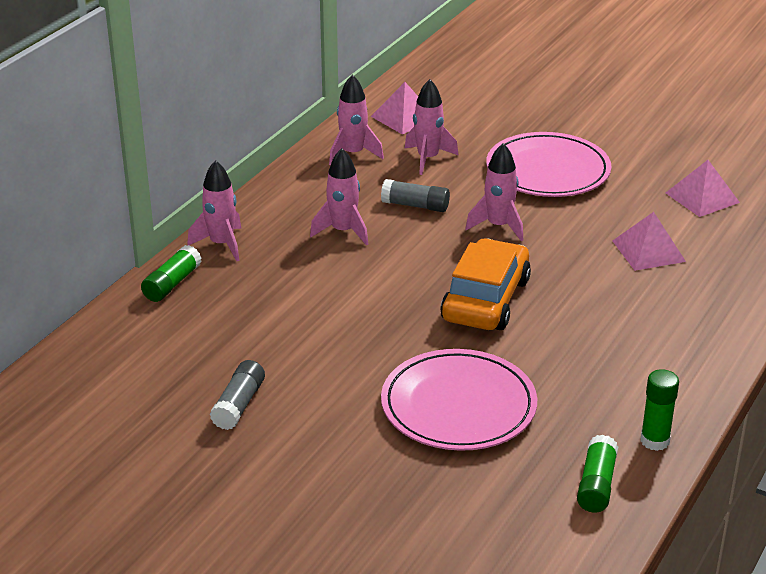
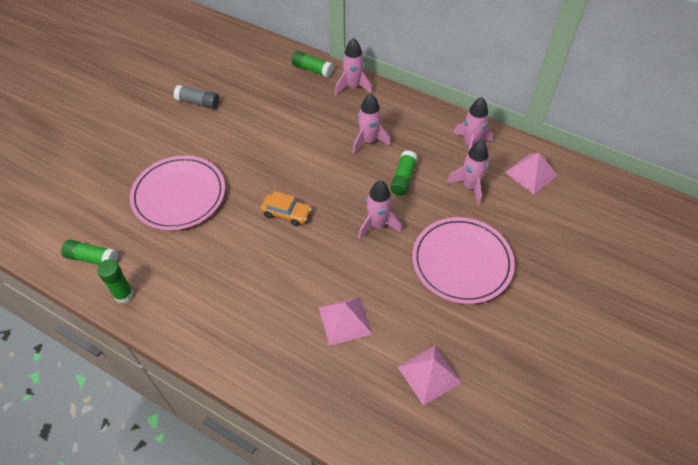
camera: 90 degrees right, 20 degrees up
(415, 205) = (403, 178): grey glue stick -> green glue stick
(486, 300) = (286, 213): orange car -> orange car, size x0.55

